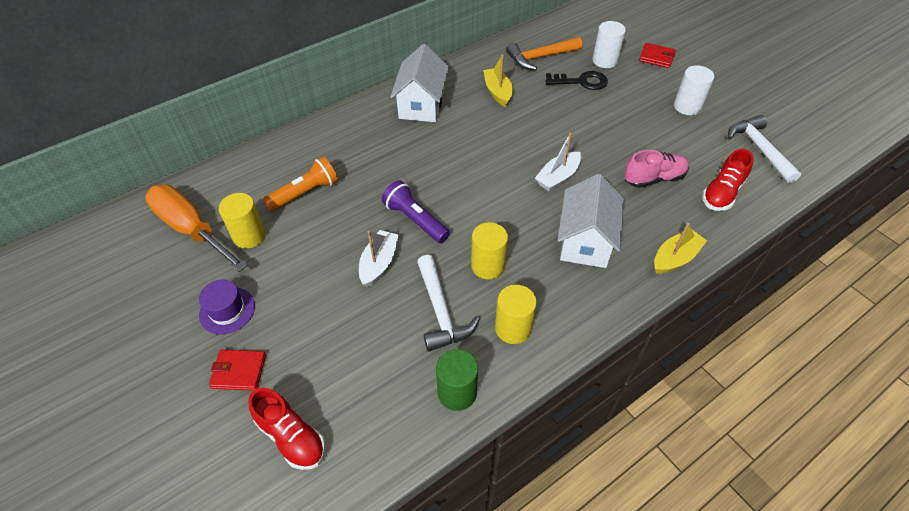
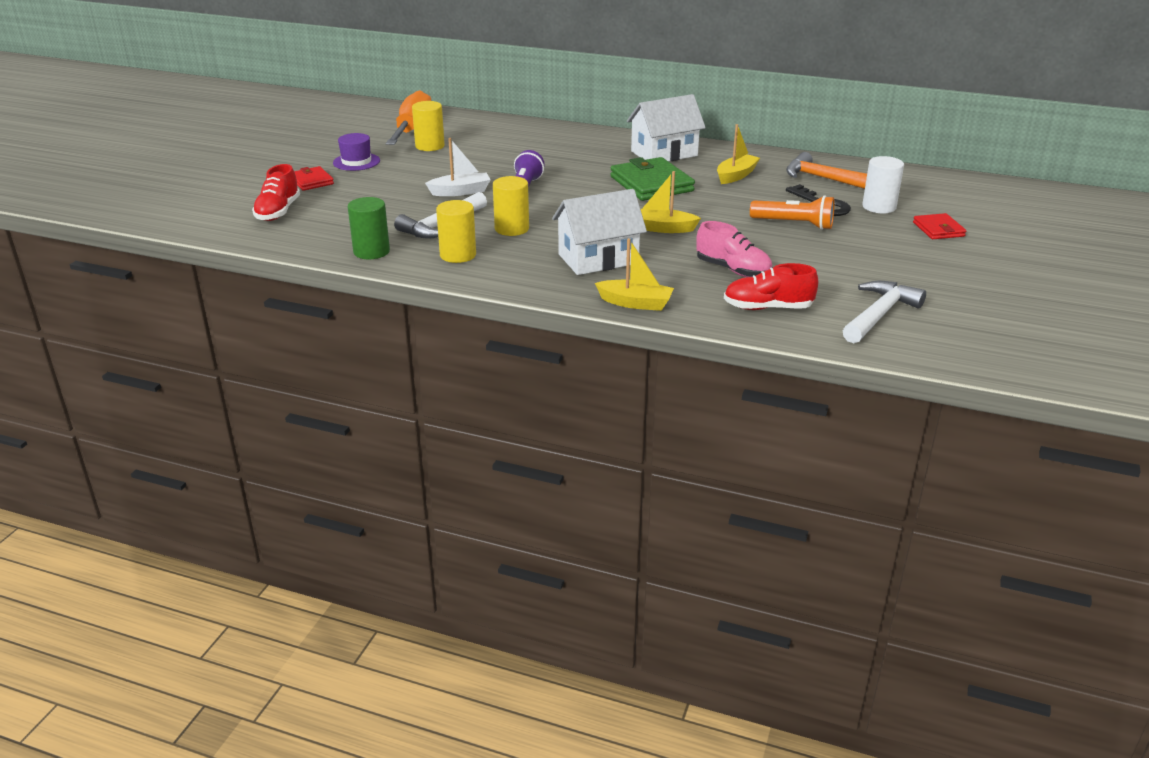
camera: 55 degrees right, 20 degrees down
(305, 193) = (496, 148): orange flashlight -> orange flashlight (794, 224)
(472, 141) = (651, 184): none -> green wallet
(558, 177) = (662, 228): white boat -> yellow boat
(687, 106) = (881, 262): white cylinder -> none

